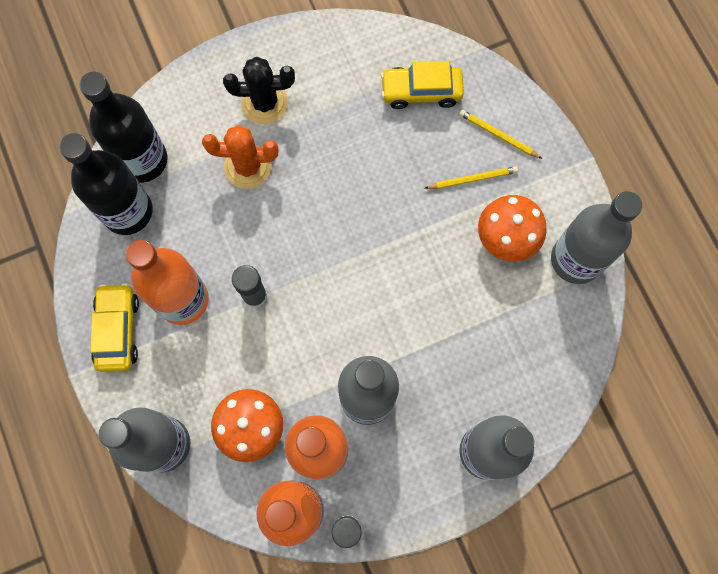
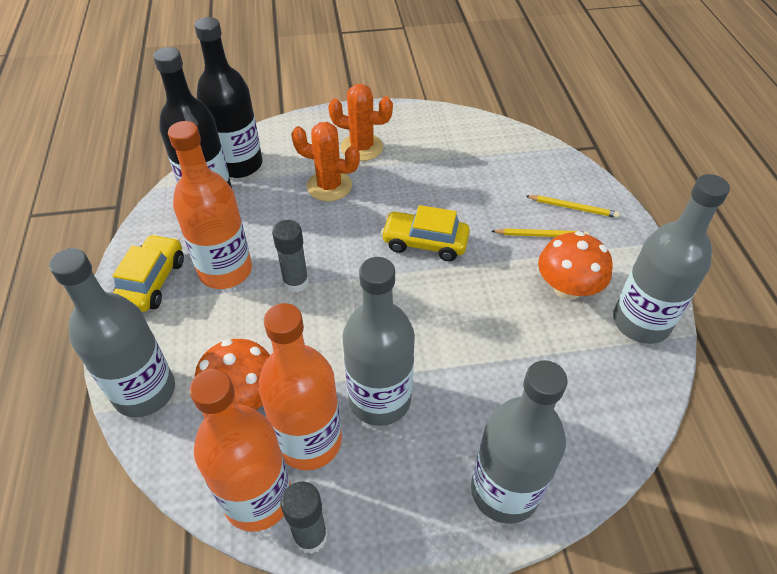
camera: 15 degrees right, 25 degrees down
(265, 103) = (361, 147): black cactus -> orange cactus
(421, 91) = (505, 164): yellow car -> yellow car (425, 243)
(498, 135) = (573, 208): yellow pencil -> yellow pencil turned 150 degrees clockwise

